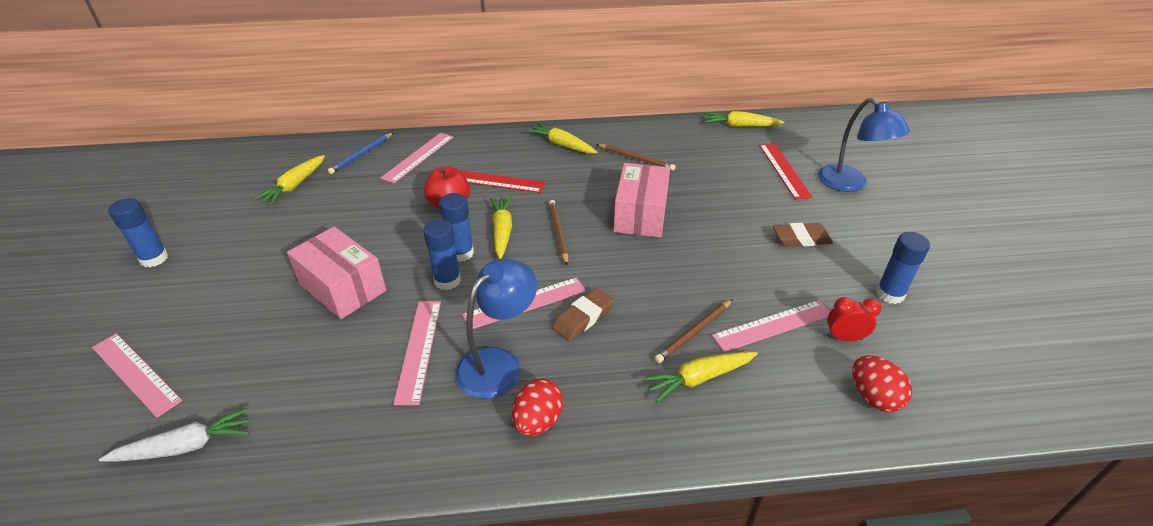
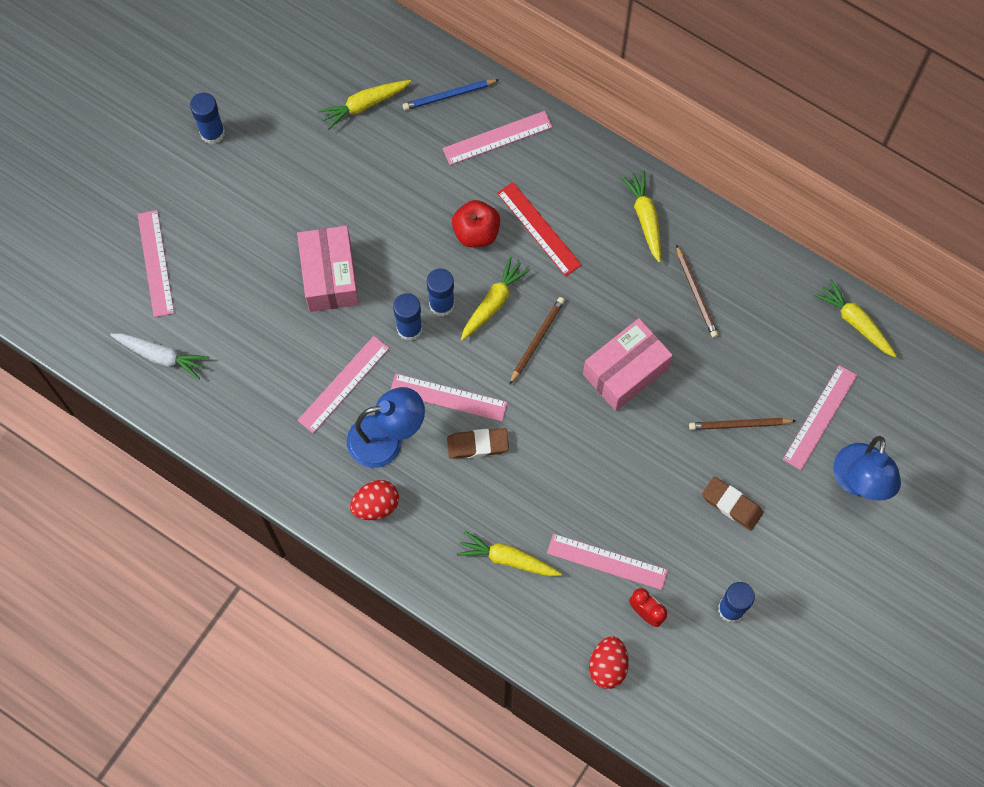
camera: 40 degrees right, 30 degrees up
(694, 333) = (543, 521): brown pencil -> brown pencil (740, 425)
(784, 170) = (820, 417): red ruler -> pink ruler

